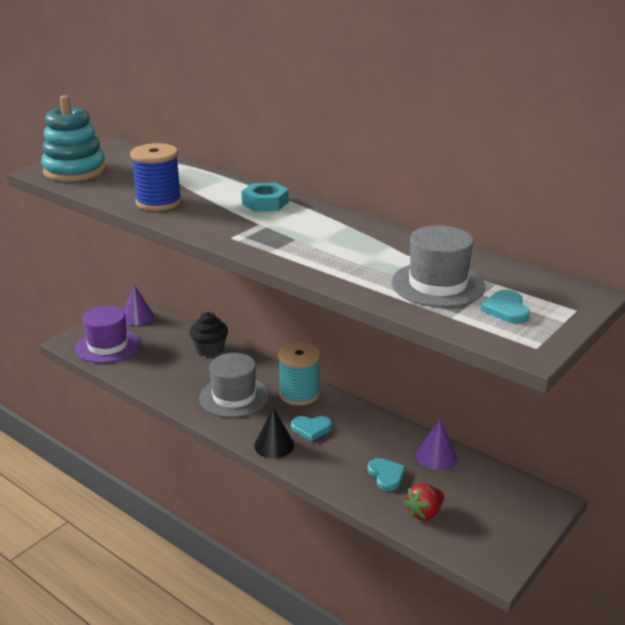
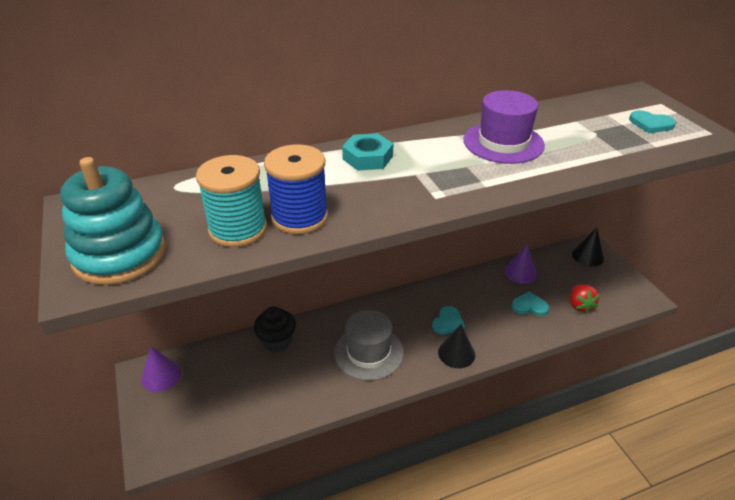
camera: 60 degrees left, 10 degrees up
(108, 346) = (195, 421): purple hat -> purple hat (503, 143)
(299, 394) = (394, 310): turquoise spool -> turquoise spool (238, 229)
(437, 284) = (598, 134): grey hat -> none
(526, 502) = (587, 256): none -> black cone

